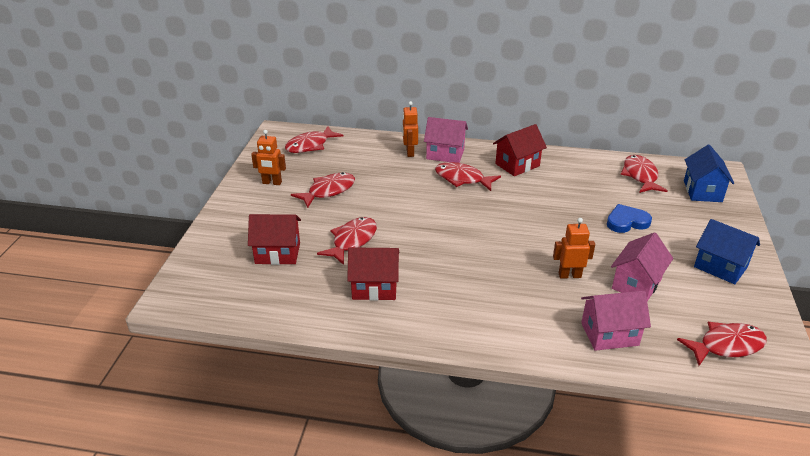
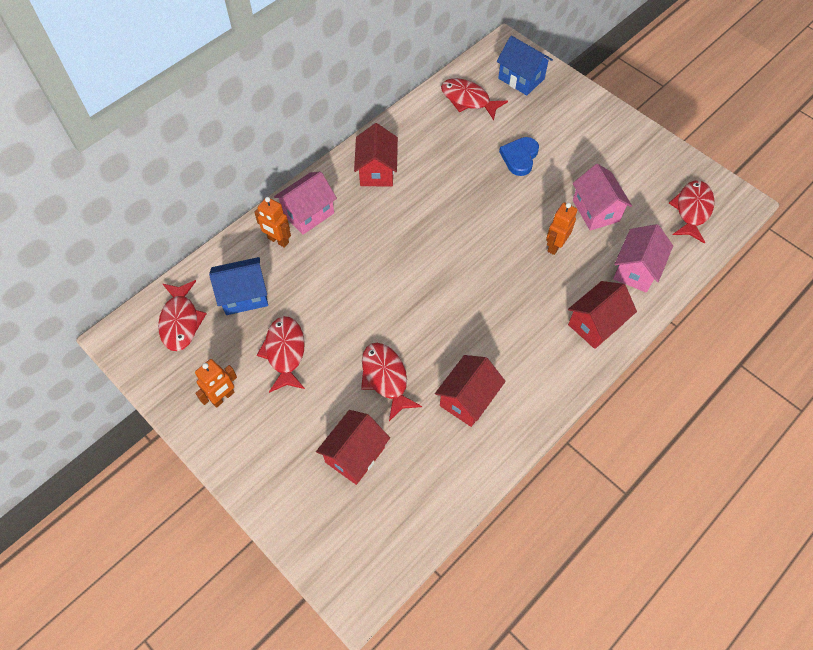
camera: 55 degrees left, 25 degrees up
(462, 179) = (362, 228): red fish -> none
(522, 331) = (595, 324): none -> red house
(720, 267) = (614, 145): blue house -> blue house (244, 295)

